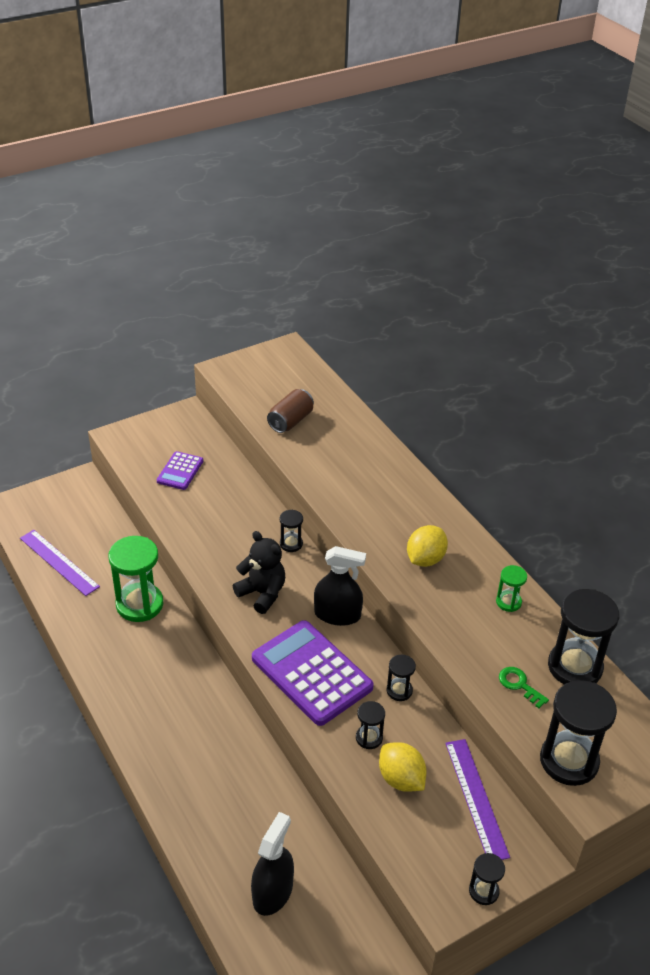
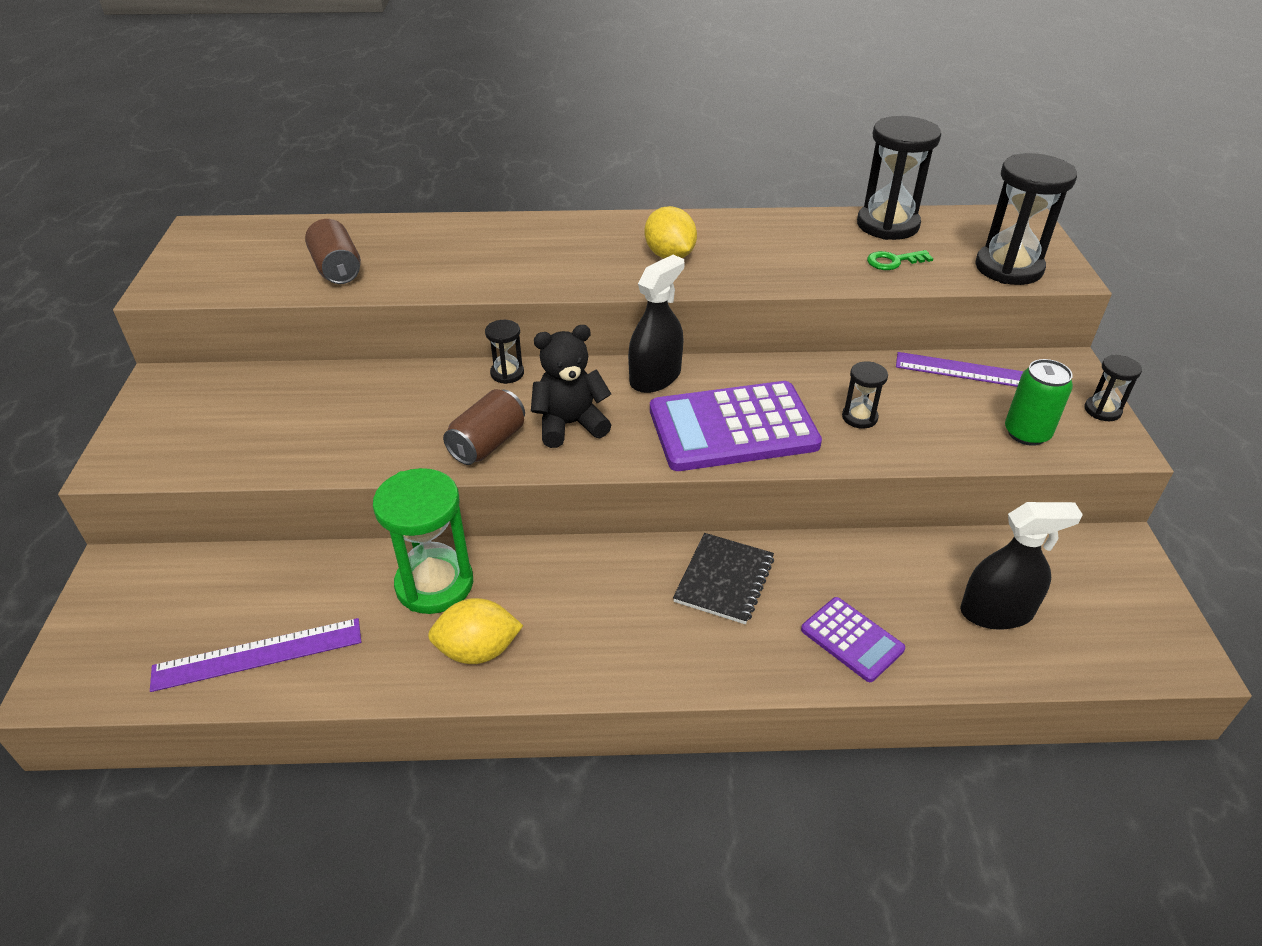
camera: 60 degrees left, 0 degrees up
(180, 471) = (268, 424): purple calculator -> purple calculator (852, 639)
(217, 734) = (724, 580): none -> black notebook
(221, 565) = (488, 444): none -> brown can
(272, 892) = (996, 612): black spray bottle -> black spray bottle turned 120 degrees clockwise
(399, 691) = (803, 372): black hourglass -> none
(401, 779) = (931, 414): yellow lemon -> yellow lemon (478, 650)
(418, 844) = (1026, 433): none -> green can
(508, 602) = (774, 230): green hourglass -> none

